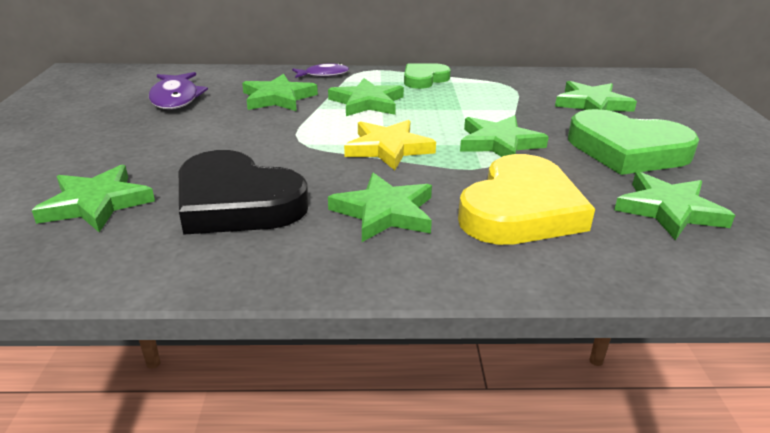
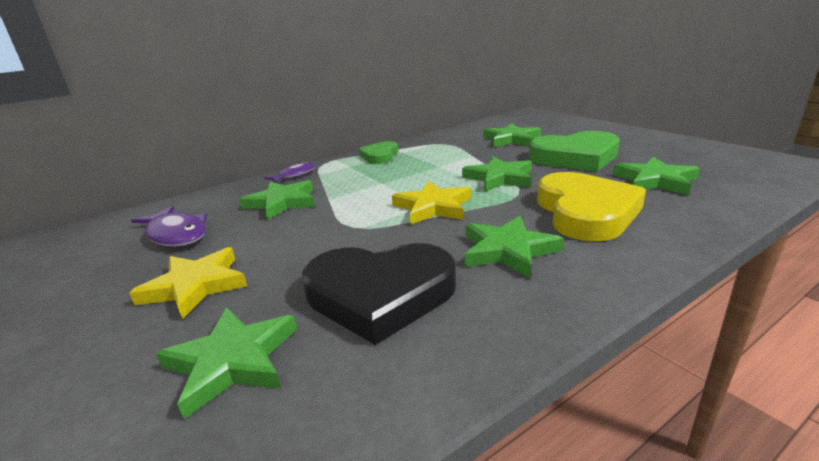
camera: 30 degrees left, 5 degrees down
(139, 143) = (195, 286): none -> yellow star
(367, 102) = (363, 183): green star -> none

